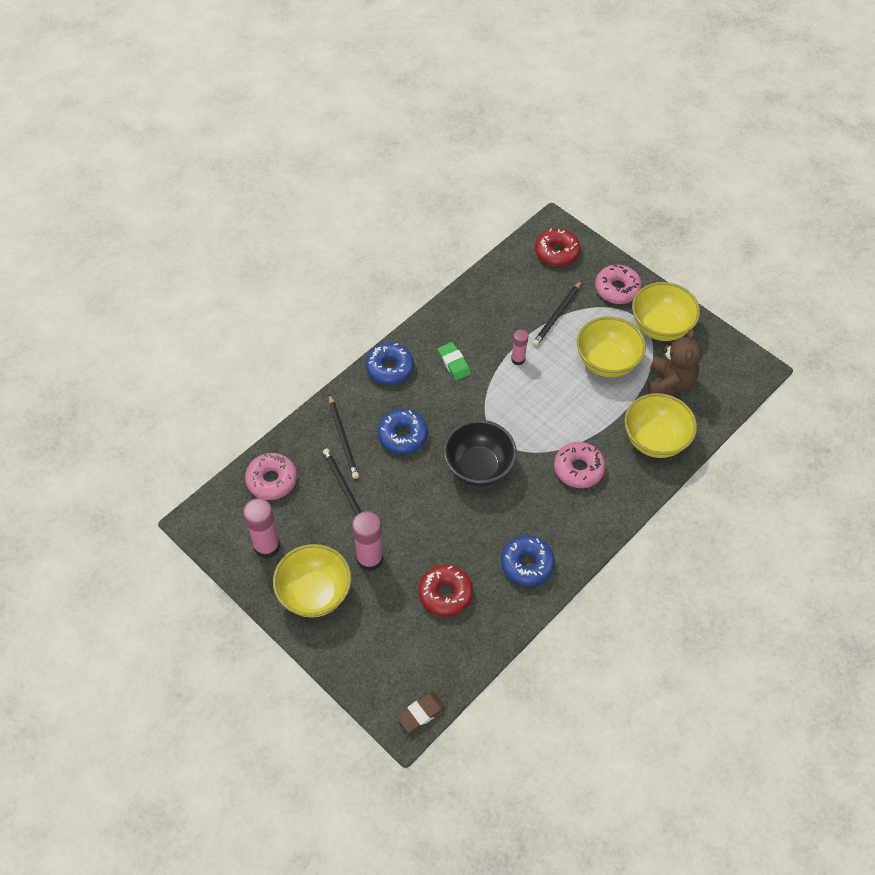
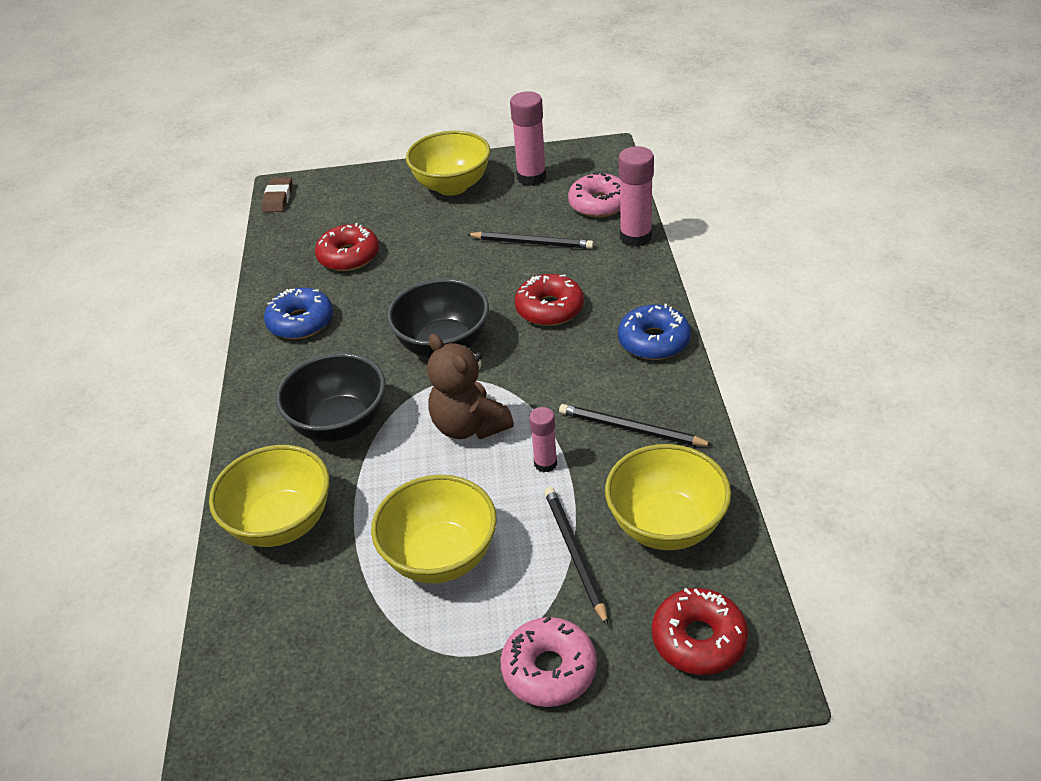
camera: 135 degrees right, 15 degrees down
(343, 438) = (595, 266): black pencil -> black pencil (630, 429)
(370, 559) = (442, 228): pink glue stick -> pink glue stick (635, 237)
(402, 435) = (549, 308): blue donut -> red donut
(454, 363) = (603, 399): green eraser -> none
(578, 469) = (340, 424): pink donut -> black bowl
(660, 327) = (424, 673): yellow bowl -> yellow bowl (666, 525)
(669, 382) = (331, 606): brown teddy bear -> brown teddy bear (469, 426)

